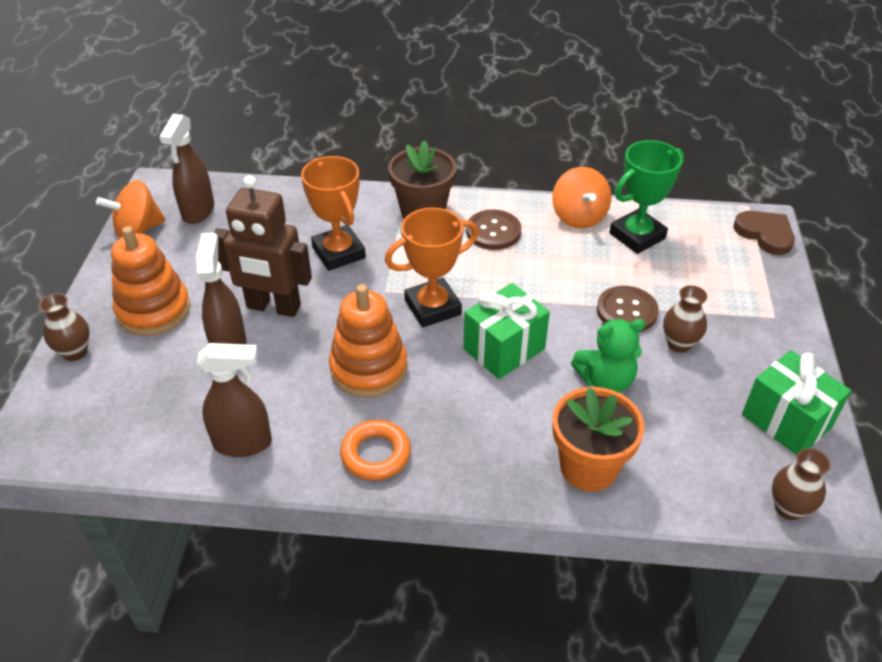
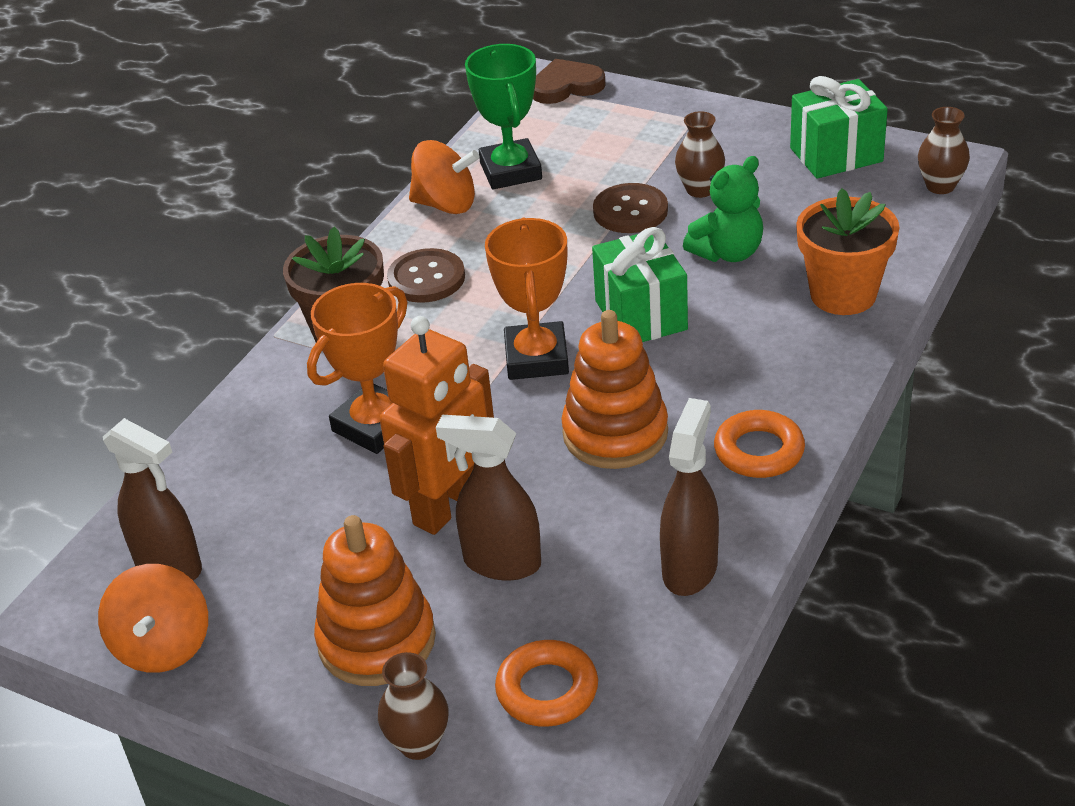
camera: 65 degrees left, 5 degrees down
(122, 398) = (547, 690): none -> orange ring
(273, 307) = (448, 507): brown robot -> orange robot
(338, 253) = (374, 425): orange trophy -> orange trophy turned 45 degrees counterclockwise
(605, 380) = (728, 253): green teddy bear -> green teddy bear turned 45 degrees clockwise

